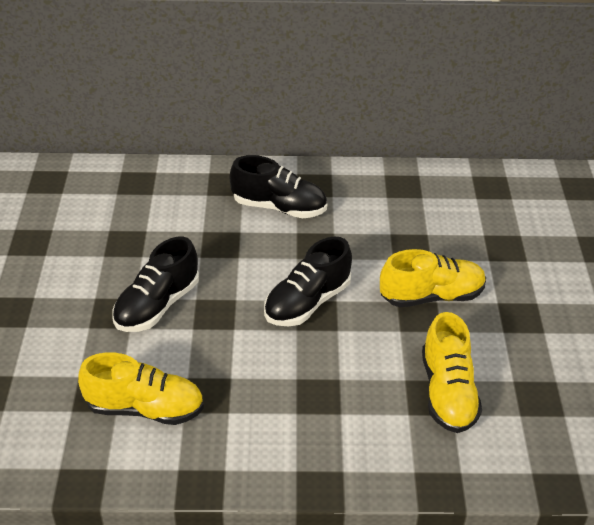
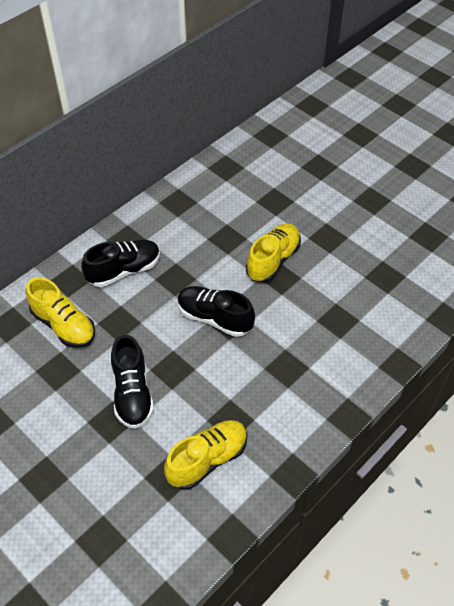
camera: 45 degrees left, 10 degrees up
(307, 302) = (214, 318): black shoe -> black shoe turned 120 degrees clockwise
(447, 392) = (343, 309): yellow shoe -> yellow shoe (64, 325)

